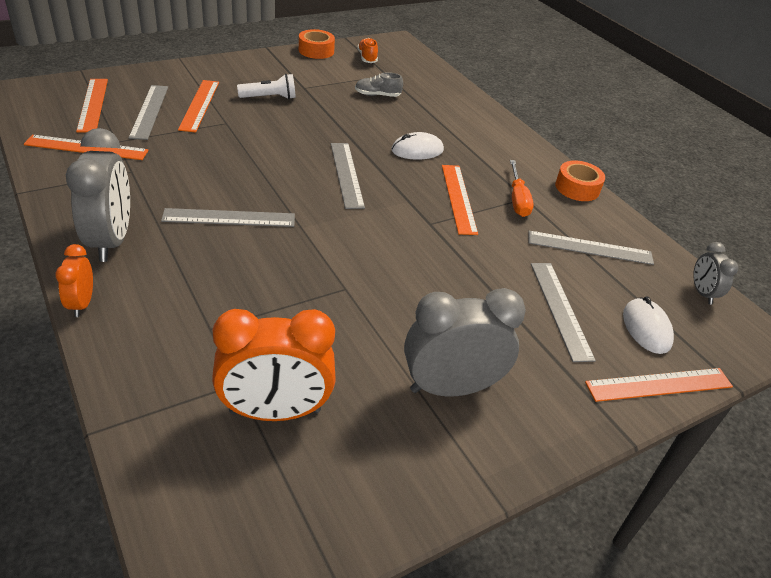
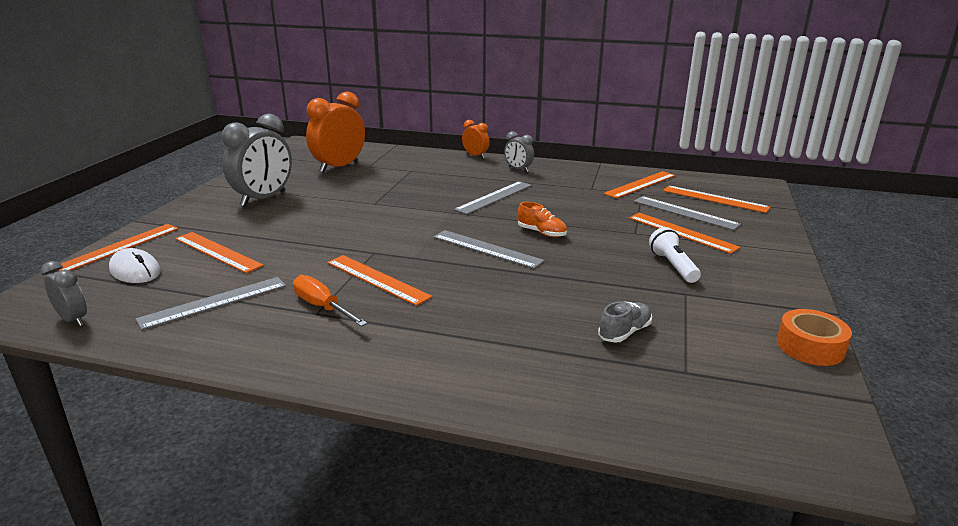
camera: 140 degrees right, 15 degrees down
(111, 241) = (518, 169): grey clock -> grey clock, size x0.51
(269, 97) = (673, 266): white flashlight -> white flashlight turned 135 degrees clockwise
(367, 58) = (762, 382): orange shoe -> orange shoe (541, 233)
(417, 150) = (475, 298): white mouse -> none
(560, 309) = (217, 252): grey ruler -> orange ruler
(577, 188) = (266, 357): orange tape -> none

